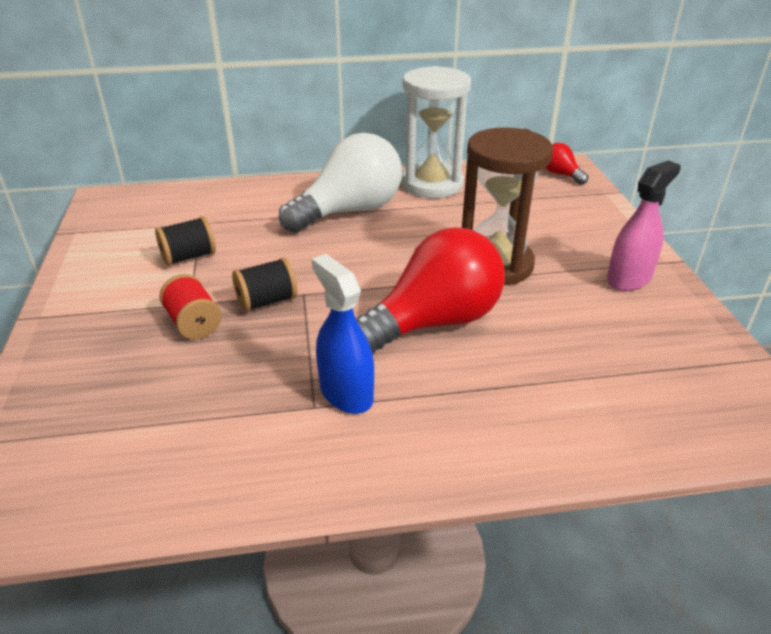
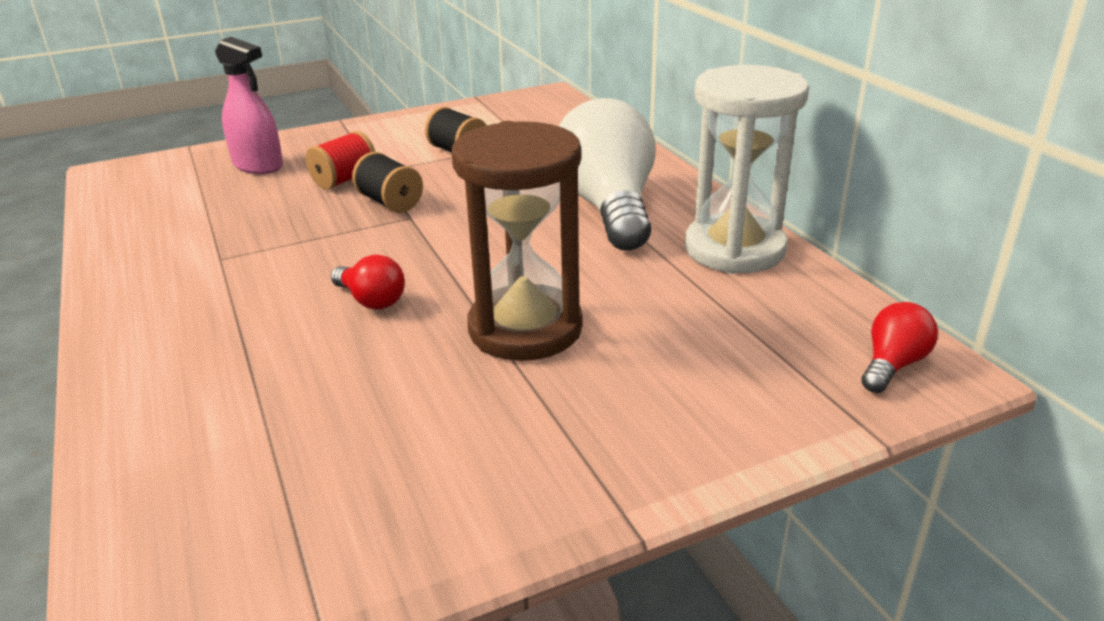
camera: 75 degrees right, 5 degrees down
(346, 393) = (239, 270): blue spray bottle -> none
(349, 211) = (608, 208): white light bulb -> white light bulb turned 135 degrees counterclockwise
(433, 322) = (371, 300): red light bulb -> red light bulb, size x0.44
(629, 278) = (540, 463): pink spray bottle -> pink spray bottle (258, 166)

